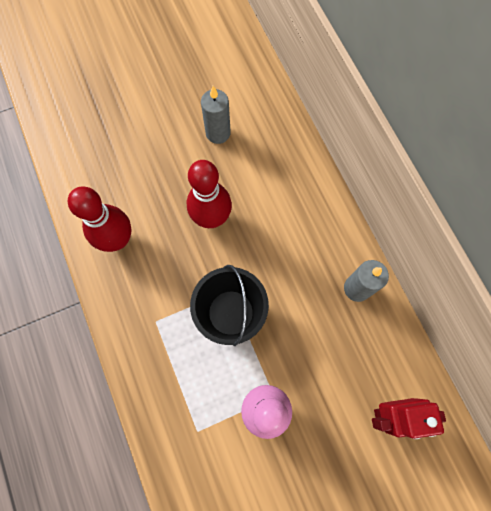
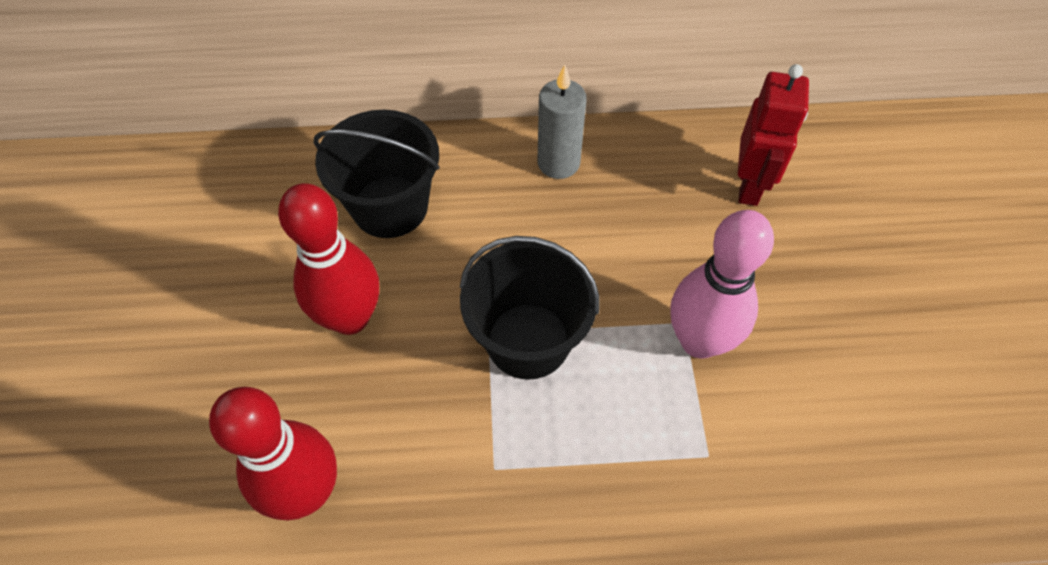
camera: 70 degrees left, 15 degrees down
(218, 133) = (202, 260): grey candle -> none
(286, 207) = (390, 207): none -> black bucket

